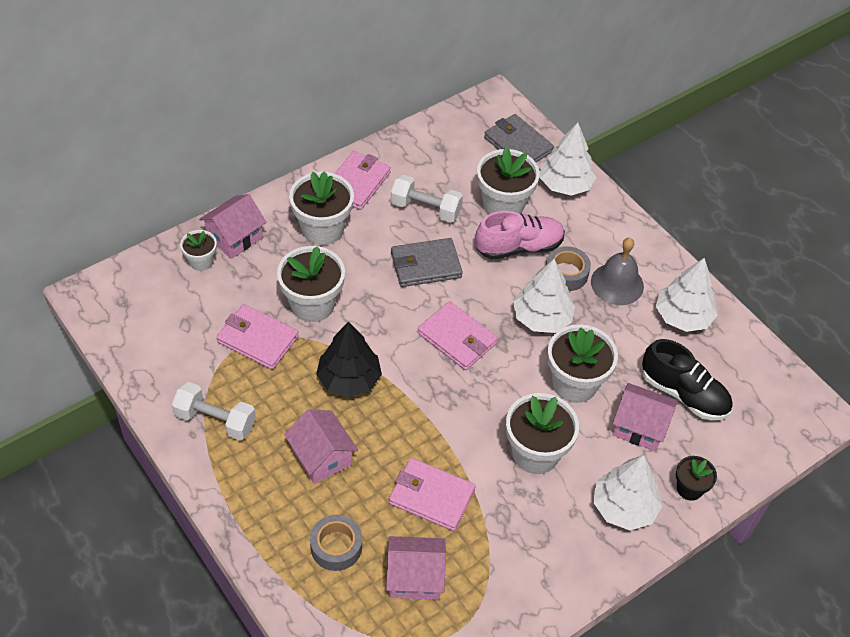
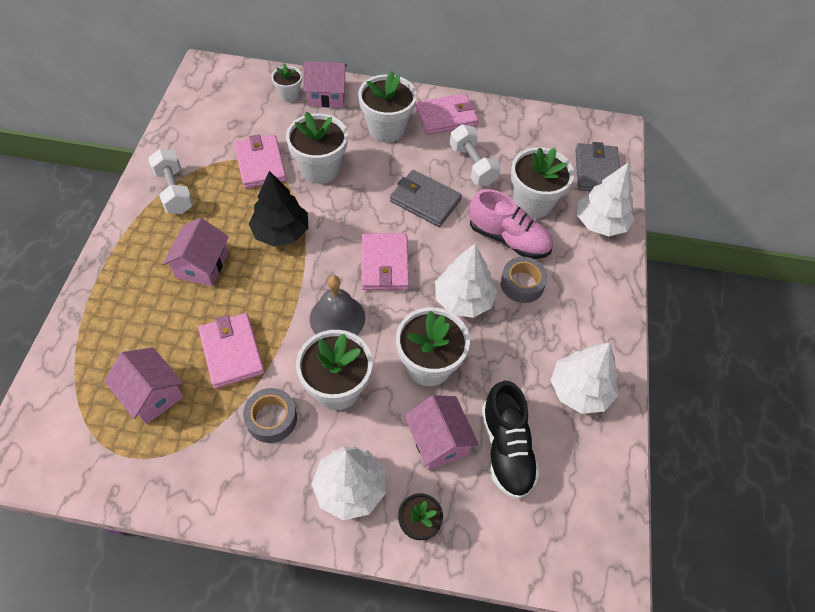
camera: 45 degrees right, 5 degrees up
(336, 546) = (135, 328): grey tape -> grey tape (271, 419)
(617, 284) = (554, 322): grey bell -> grey bell (337, 318)

